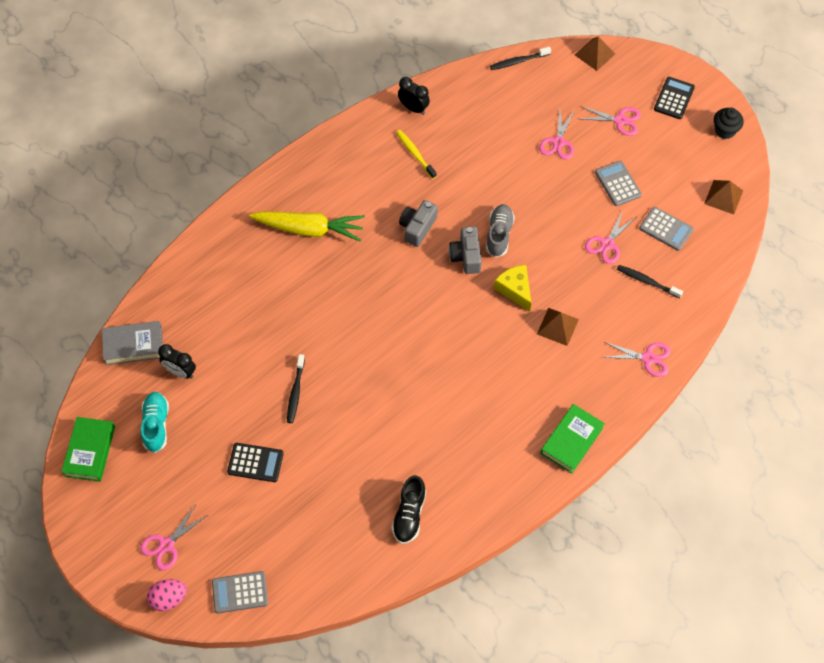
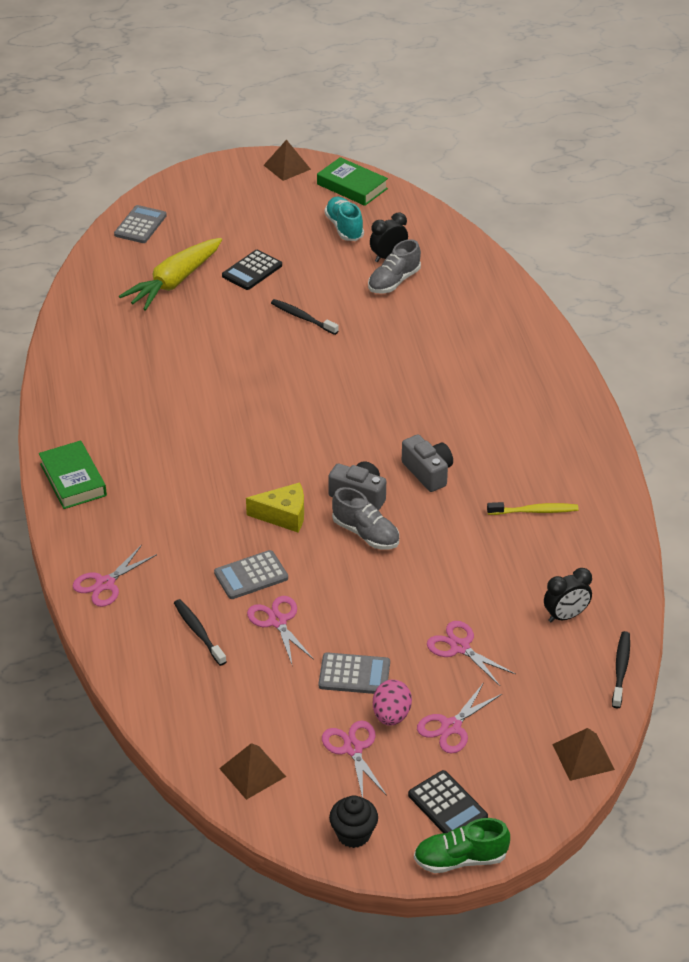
camera: 120 degrees right, 20 degrees down
(133, 345) = (442, 239): grey book -> none
(156, 425) = (344, 228): turquoise shoe -> turquoise shoe turned 135 degrees counterclockwise
(166, 545) = (222, 201): pink scissors -> pink scissors (353, 748)
(169, 598) = (174, 189): pink egg -> pink egg (391, 715)
(212, 351) = (394, 282): none -> grey shoe
(310, 229) = (489, 392): yellow carrot -> yellow carrot (174, 282)
(409, 515) = (109, 342): black shoe -> none
(413, 108) = (606, 537): black clock -> black clock (565, 616)
(557, 326) = (209, 529): brown pyramid -> brown pyramid (287, 167)
(647, 281) = (198, 632): black toothbrush -> black toothbrush turned 90 degrees counterclockwise
(666, 229) = (253, 687): grey calculator -> grey calculator (251, 575)
(702, 78) = (460, 859): none -> green shoe

